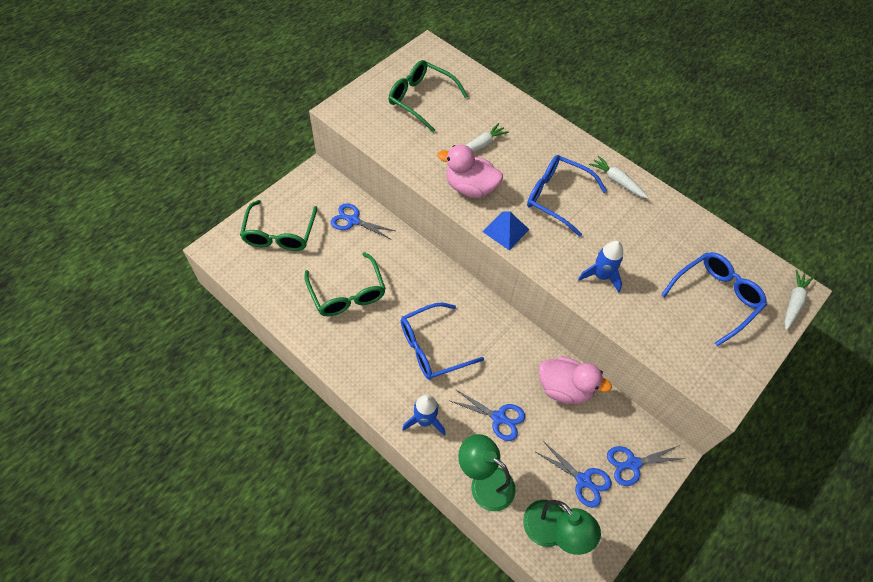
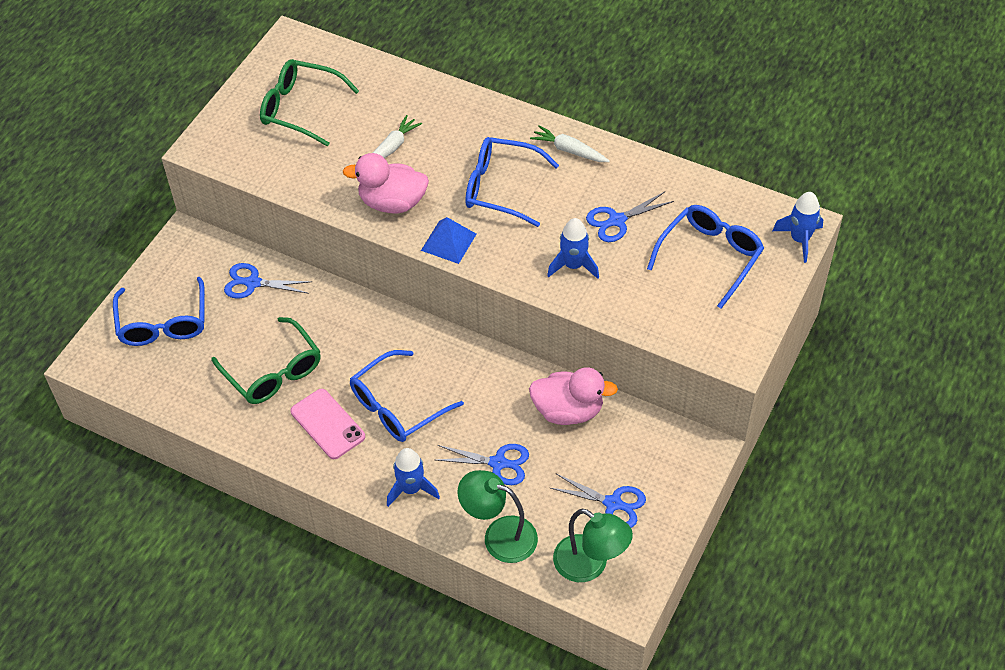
camera: 10 degrees left, 5 degrees down
(279, 234) = (163, 323): green glasses -> blue glasses
(375, 347) = (327, 424): none -> pink phone
(633, 463) = (666, 471): blue scissors -> blue scissors (617, 220)
(793, 303) = (799, 239): white carrot -> blue rocket

